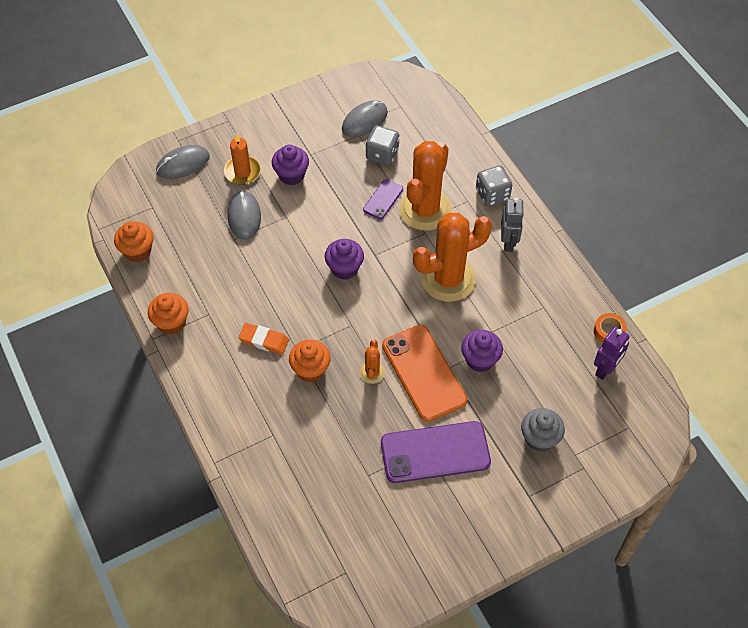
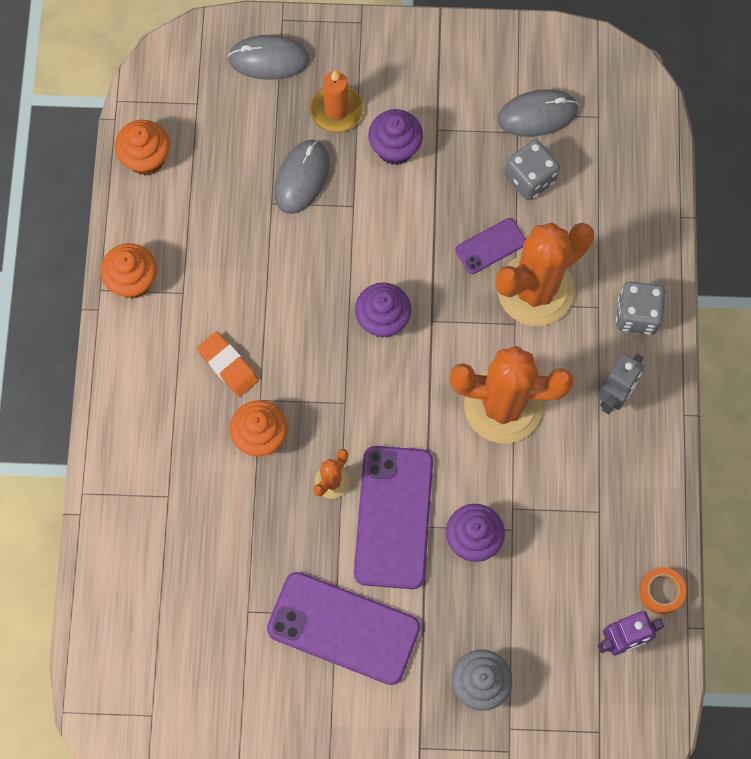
camera: 30 degrees right, 15 degrees up
(423, 373) = (393, 517): orange phone -> purple phone

